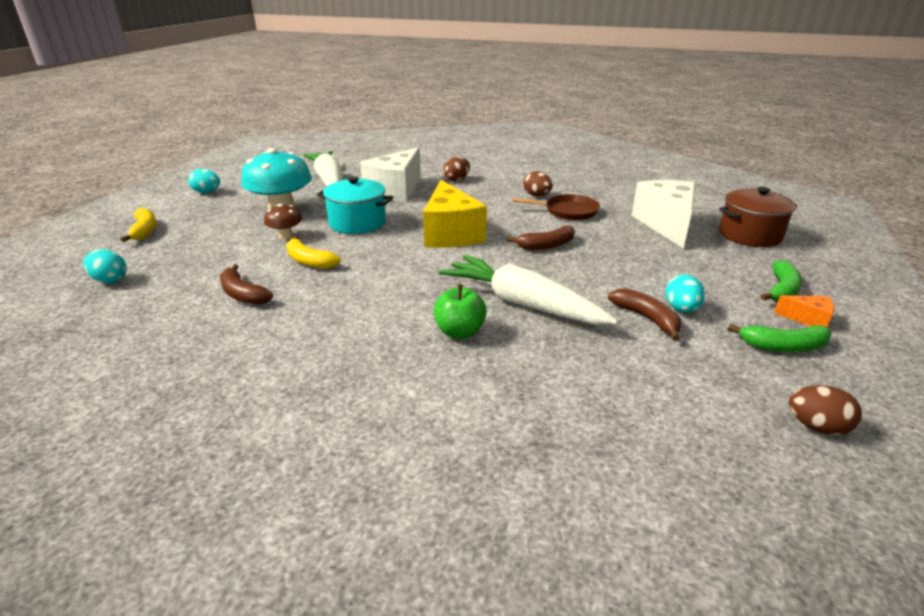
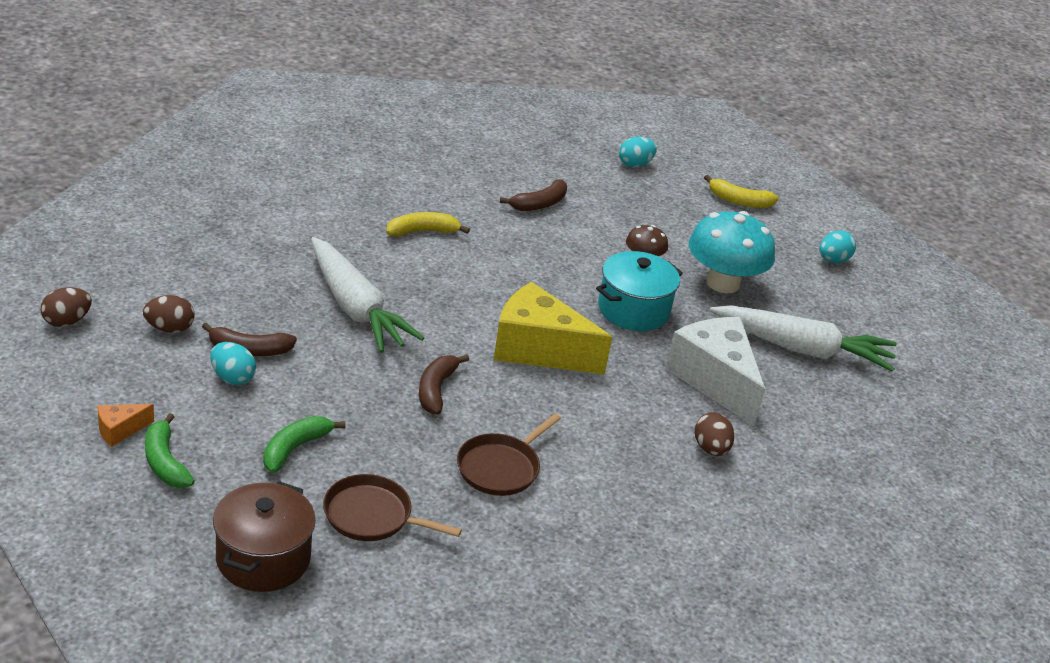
camera: 120 degrees right, 5 degrees up
(242, 294) = (539, 204): brown banana -> brown banana turned 150 degrees clockwise
(309, 261) = (568, 251): yellow banana -> yellow banana (422, 232)
(459, 332) = (358, 260): green apple -> none
(522, 303) = (356, 308): white carrot -> white carrot turned 75 degrees clockwise
(537, 195) = (578, 479): brown egg -> brown egg (169, 328)
(666, 224) = (372, 516): white cheese -> brown pan
(783, 346) = (123, 383): green banana -> green banana (295, 449)

